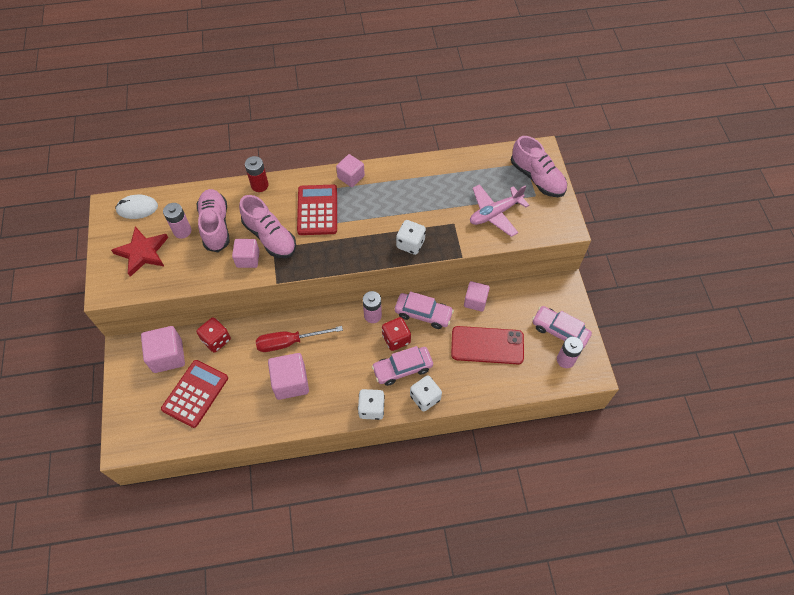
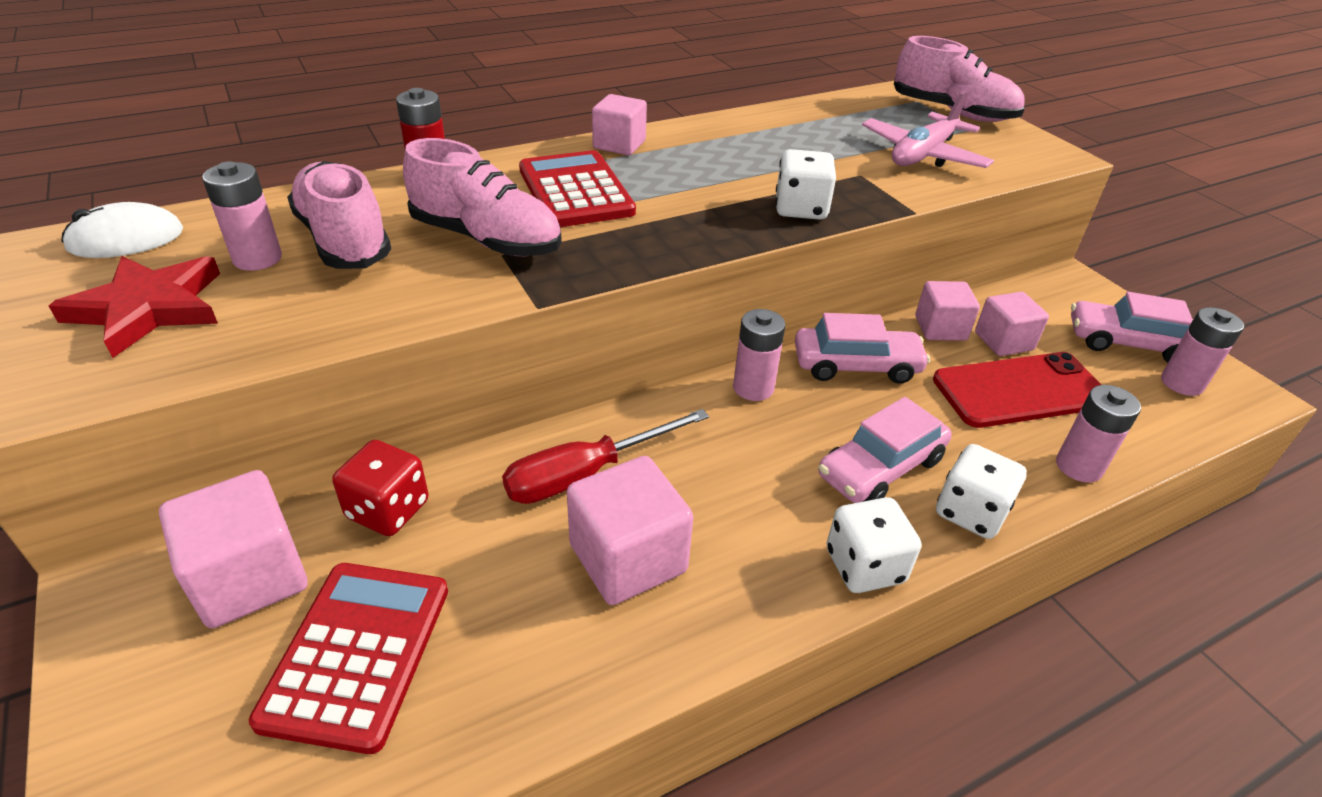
camera: 20 degrees left, 20 degrees down
(248, 259) = (446, 279): pink cube -> pink cube (1003, 341)
(396, 339) = (830, 417): red dice -> none
(483, 389) = (1078, 466): none -> pink battery

